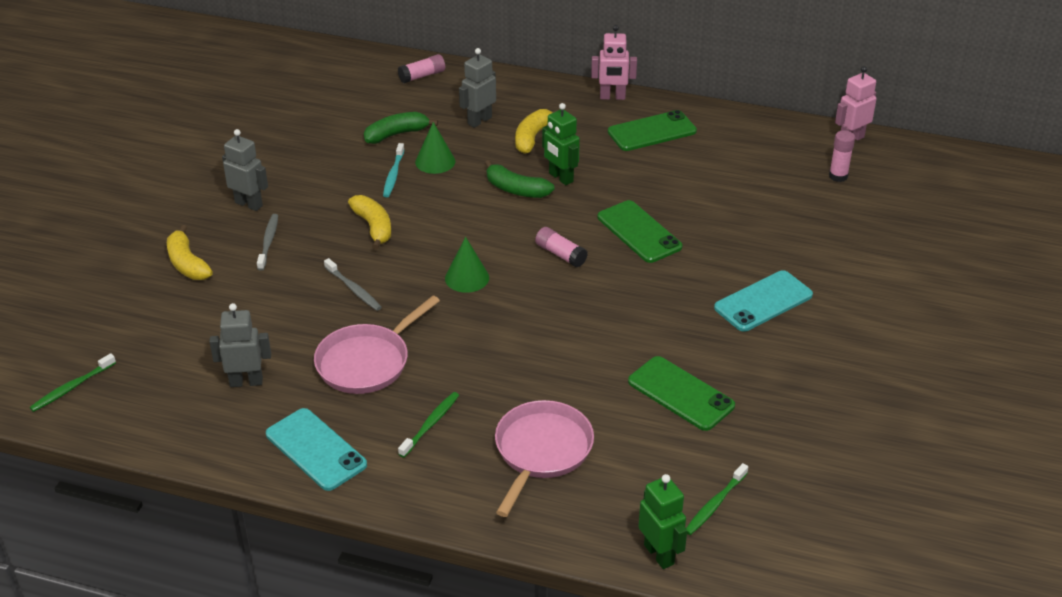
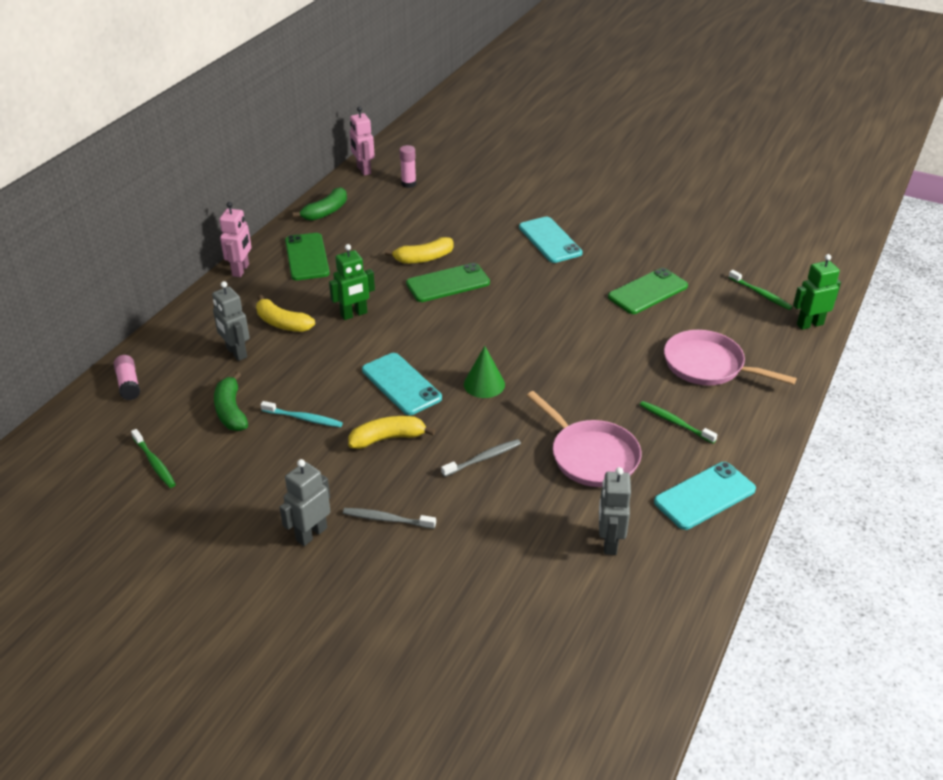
camera: 80 degrees left, 0 degrees up
(72, 387) = (604, 694): green toothbrush -> green toothbrush (154, 463)
(187, 263) = (405, 590): yellow banana -> yellow banana (423, 258)
(435, 161) = (293, 388): green cone -> none
(455, 224) = (401, 384): none -> turquoise phone
(516, 189) = (361, 342): green banana -> green banana (326, 212)
(560, 254) = (465, 327): pink glue stick -> none

